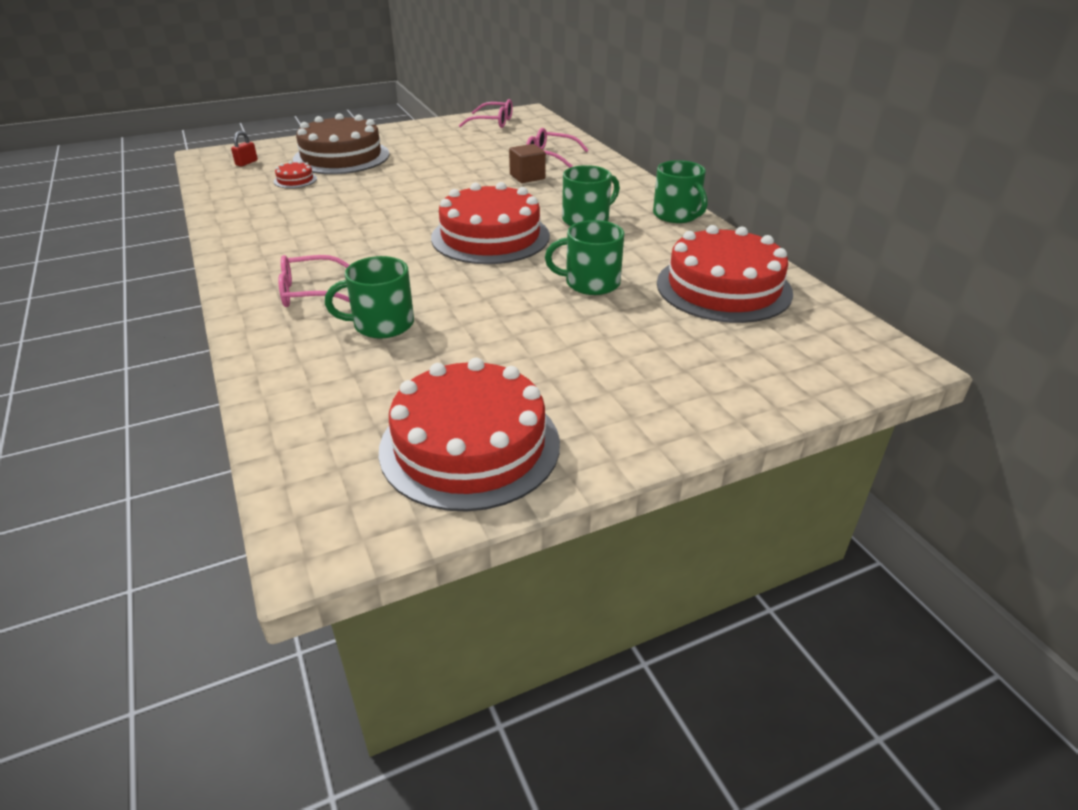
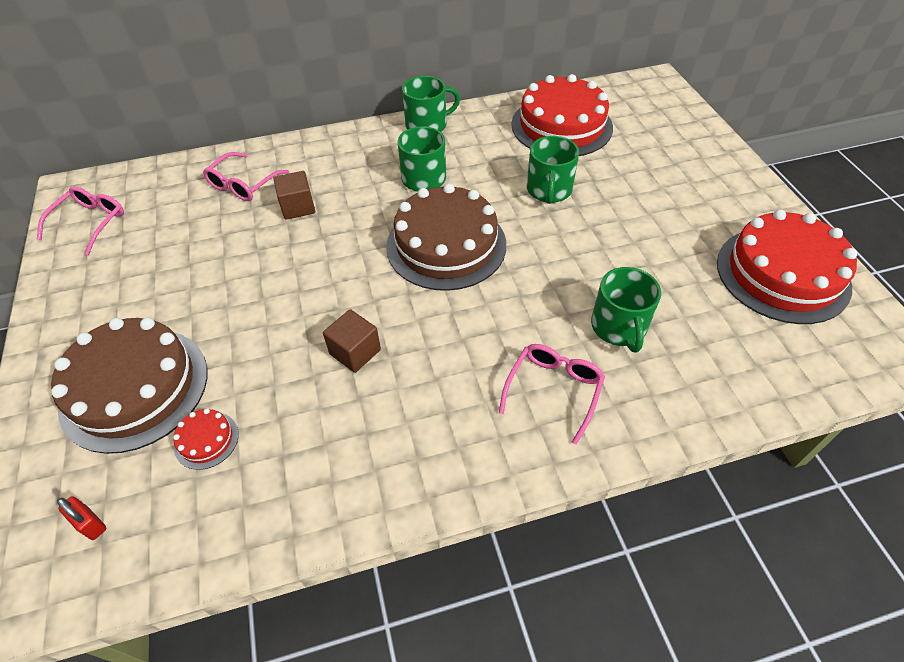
camera: 80 degrees left, 15 degrees up
(310, 292) = (554, 390): pink glasses -> pink glasses turned 150 degrees counterclockwise
(363, 213) = (355, 352): none -> brown cube
(490, 236) = (446, 245): red cake -> brown cake

